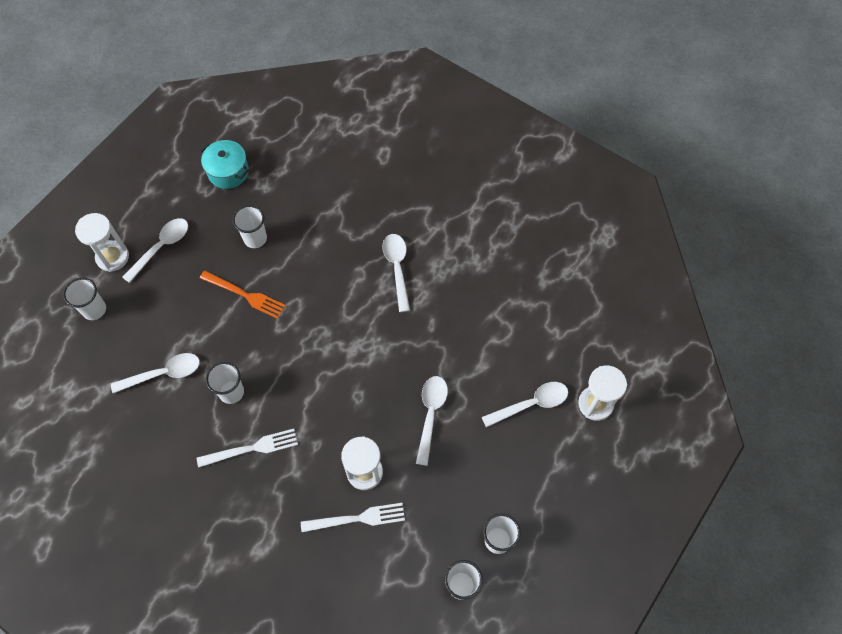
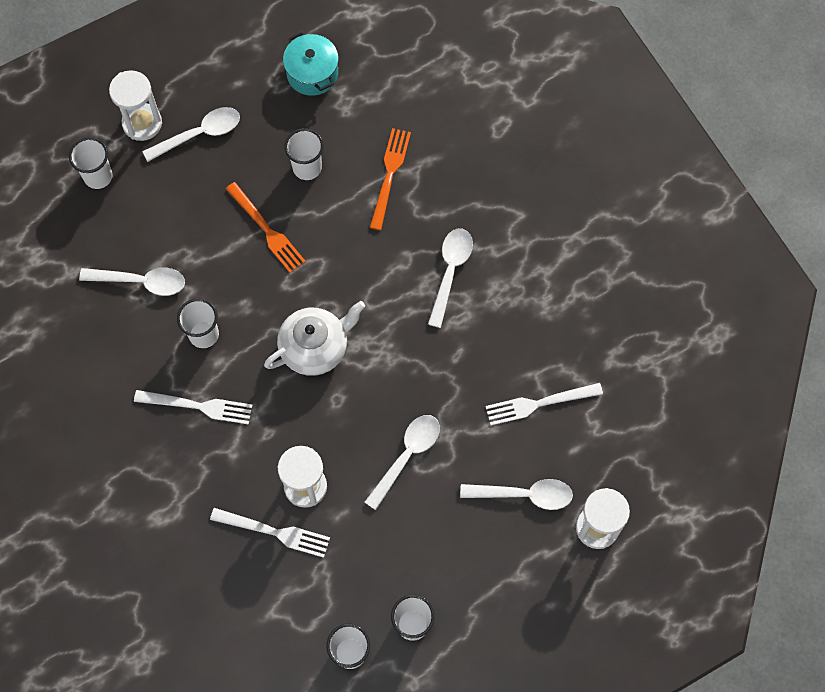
camera: 25 degrees right, 5 degrees up
(319, 218) = (389, 174): none -> orange fork
(322, 365) = (315, 348): none -> white teapot
(508, 334) = (538, 404): none -> white fork

